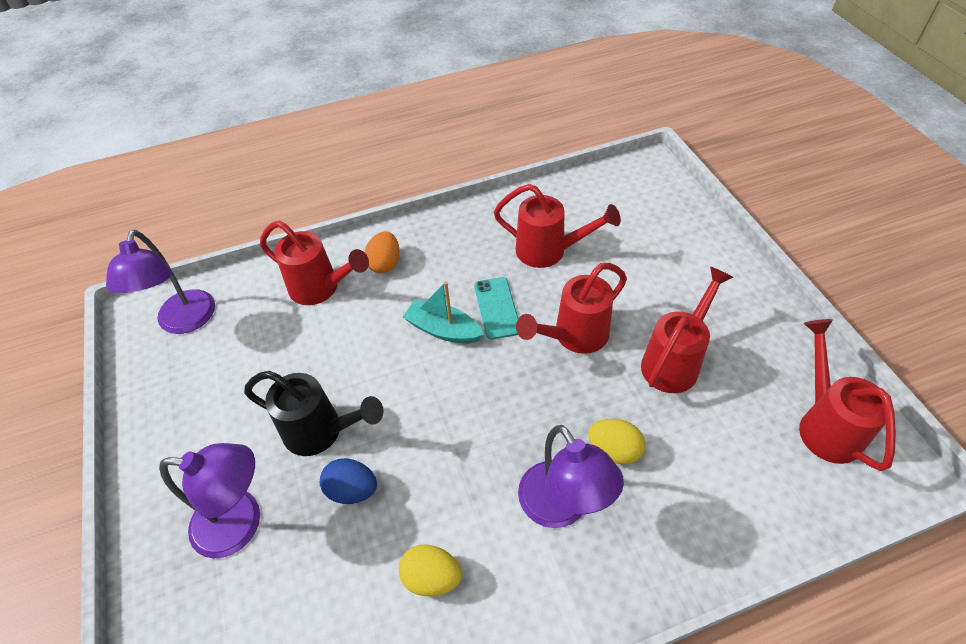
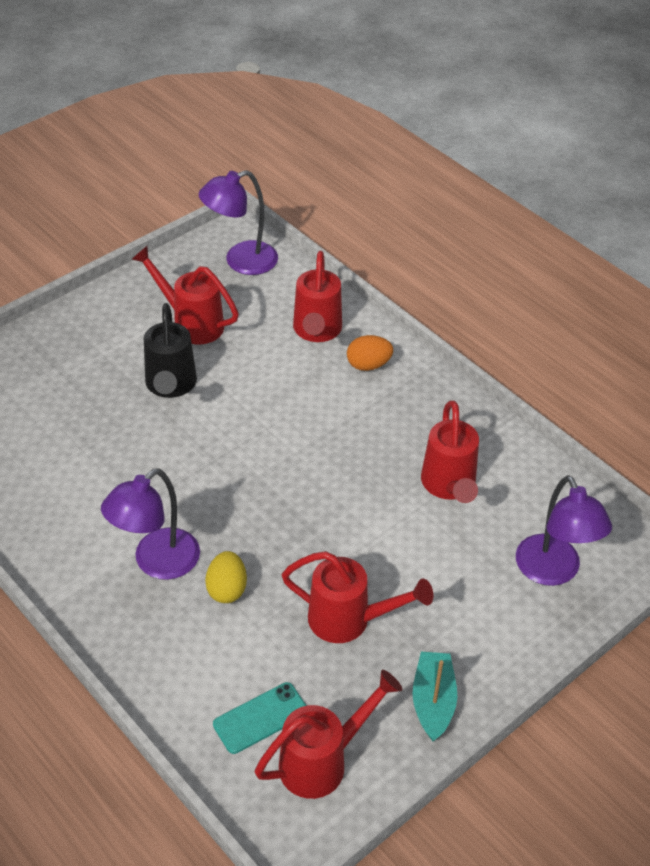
camera: 65 degrees right, 5 degrees down
(241, 523) = (78, 370): purple lamp -> purple lamp (553, 571)
(352, 490) = (126, 423): blue egg -> none
(432, 577) = (71, 494): yellow egg -> none
(443, 330) = (308, 432): turquoise boat -> turquoise boat (433, 701)
(497, 308) = (353, 464): turquoise phone -> turquoise phone (260, 718)
(573, 337) = (344, 532): red watering can -> red watering can (191, 323)

